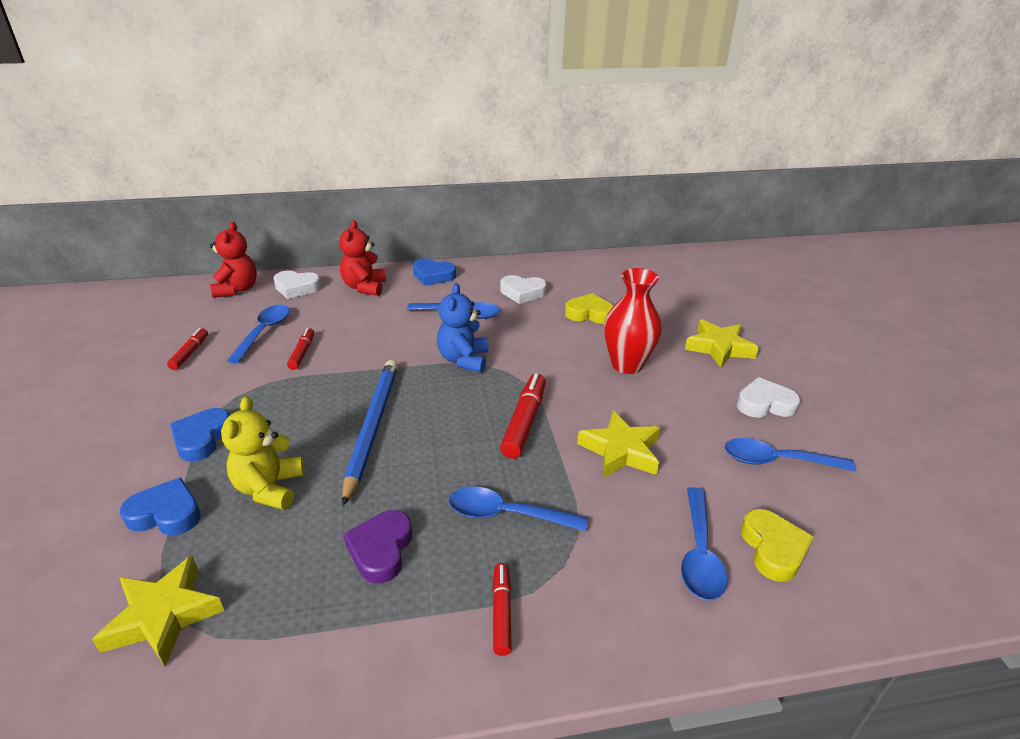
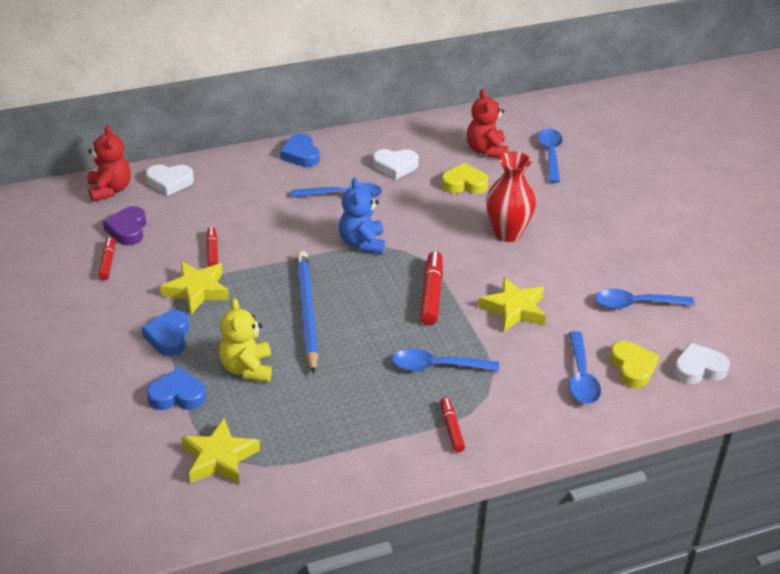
camera: 10 degrees left, 5 degrees up
(264, 332) = (164, 234): blue spoon -> blue spoon (550, 155)
(364, 287) = (238, 175): red teddy bear -> red teddy bear (486, 150)
(381, 550) = (353, 401): purple heart -> purple heart (127, 230)
(433, 276) = (301, 155): blue heart -> blue heart turned 60 degrees clockwise
(719, 348) = (586, 208): yellow star -> yellow star (197, 291)
(764, 404) = (626, 258): white heart -> white heart (698, 368)

